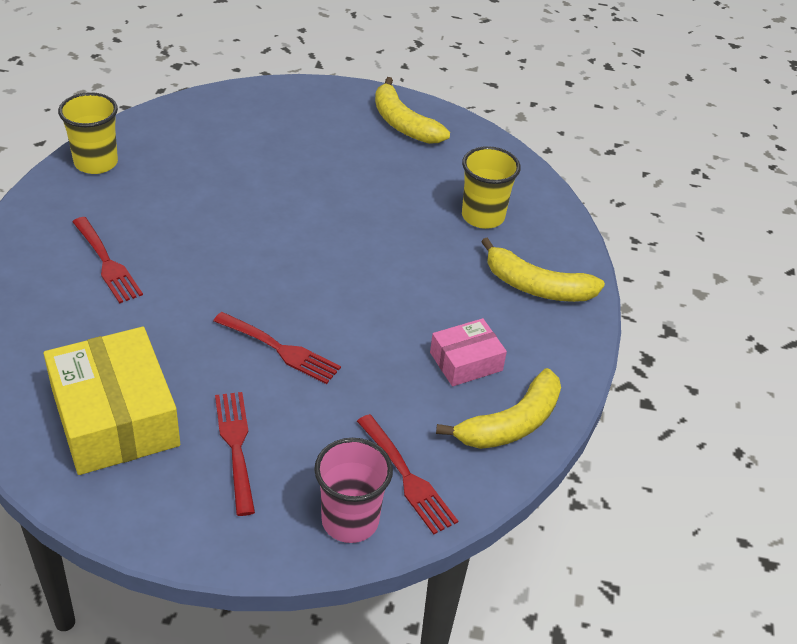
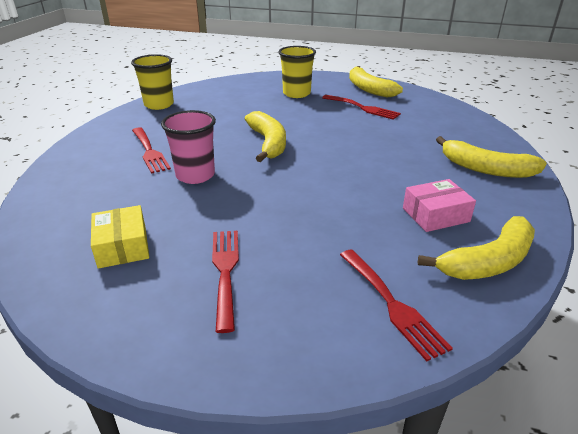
camera: 10 degrees right, 10 degrees down
(115, 417) = (122, 246): yellow box -> yellow box, size x0.53
(264, 244) = (268, 143): none -> yellow banana
(281, 349) = (274, 203): red fork -> red fork (363, 108)
(350, 520) = (334, 343): pink cup -> pink cup (195, 175)
(483, 216) = (433, 131): yellow cup -> yellow cup (296, 93)

